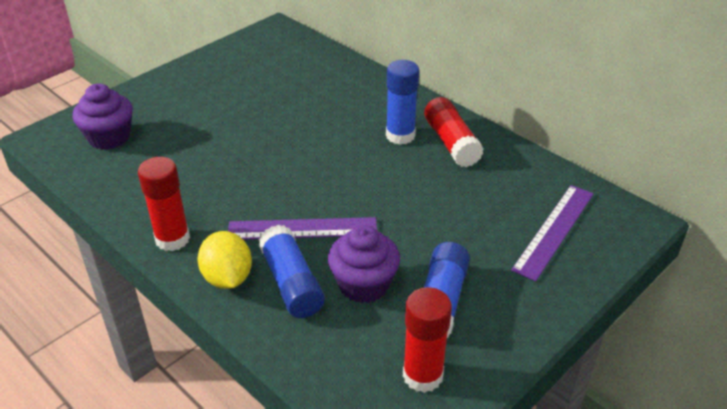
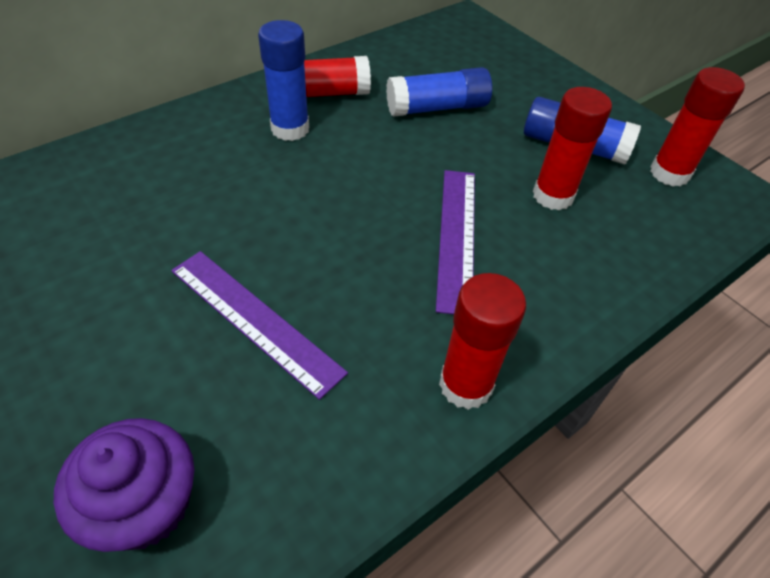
camera: 85 degrees left, 10 degrees up
(227, 278) = (546, 319): yellow lemon -> none
(291, 283) = (553, 255): blue glue stick -> blue glue stick (437, 108)
(363, 284) = (553, 196): purple cupcake -> red glue stick
(554, 231) = (476, 61): purple ruler -> purple ruler (255, 319)

